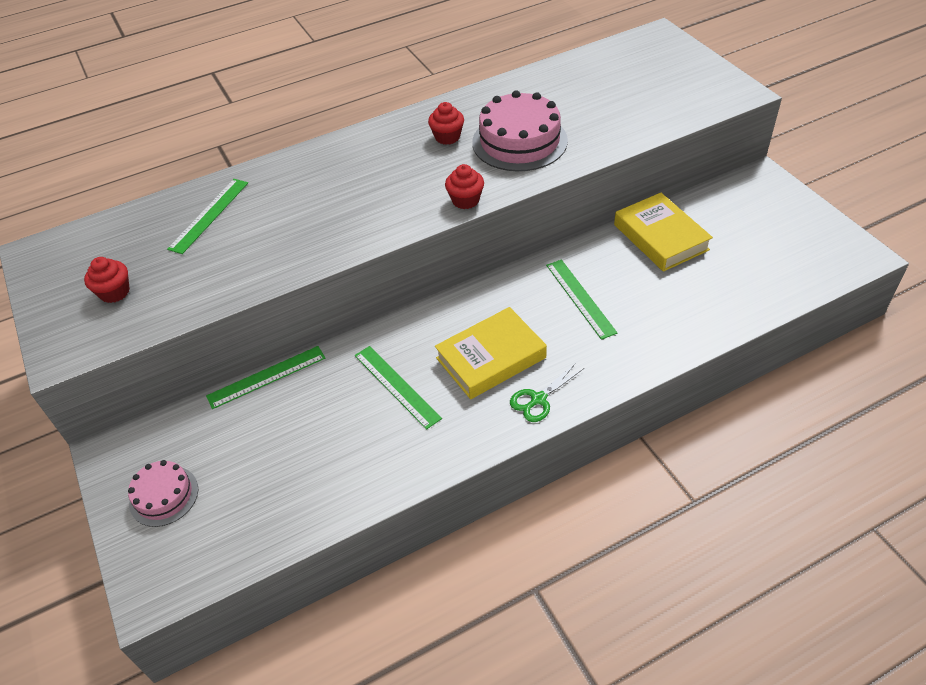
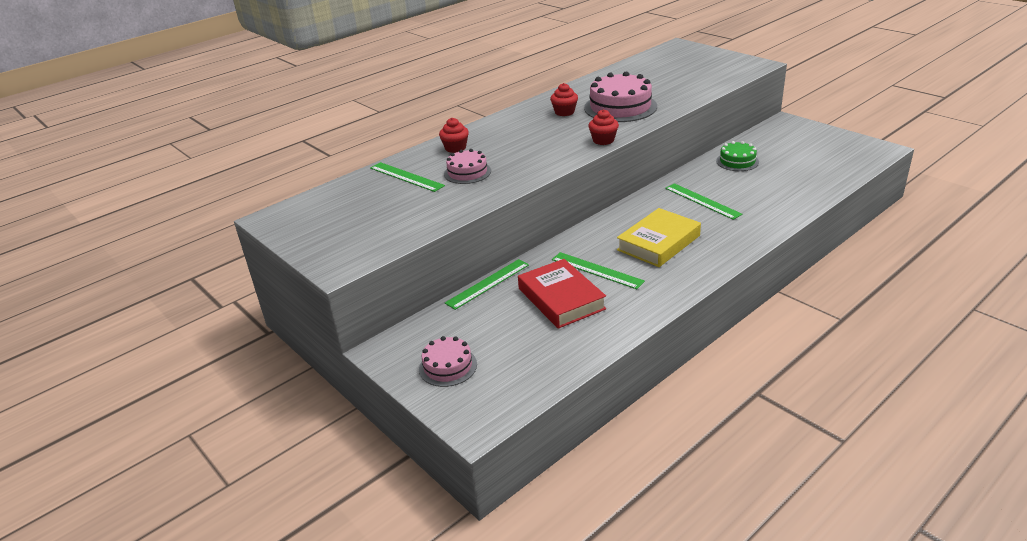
camera: 15 degrees left, 15 degrees down
(115, 292) = (358, 228): red cupcake -> red cupcake (455, 148)
(209, 215) = (406, 177): green ruler -> green ruler turned 60 degrees counterclockwise
(279, 223) = (467, 172): none -> pink cake
(334, 422) = (561, 299): none -> red book
(538, 399) = (710, 258): green scissors -> none
(660, 237) = (737, 161): yellow book -> green cake

